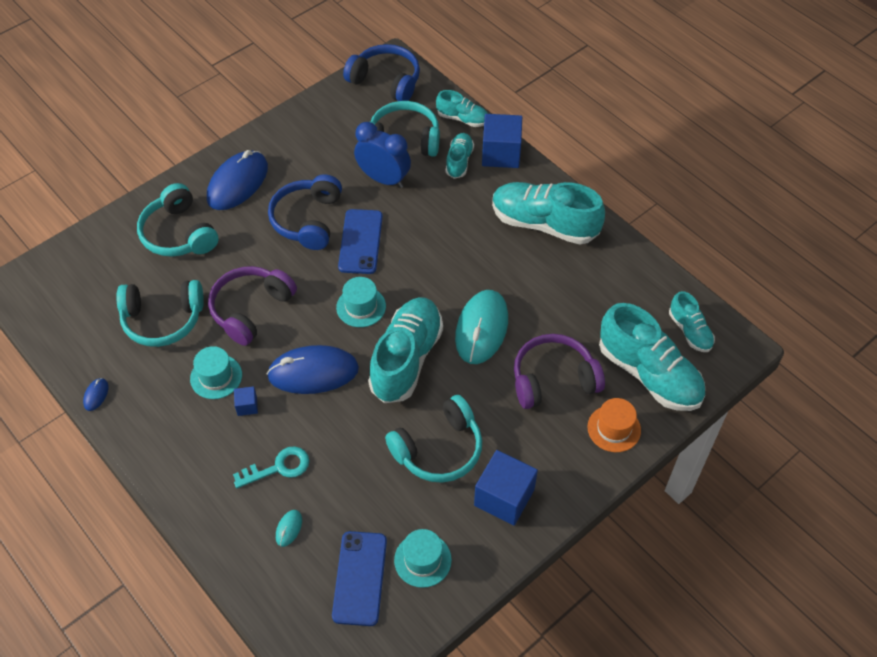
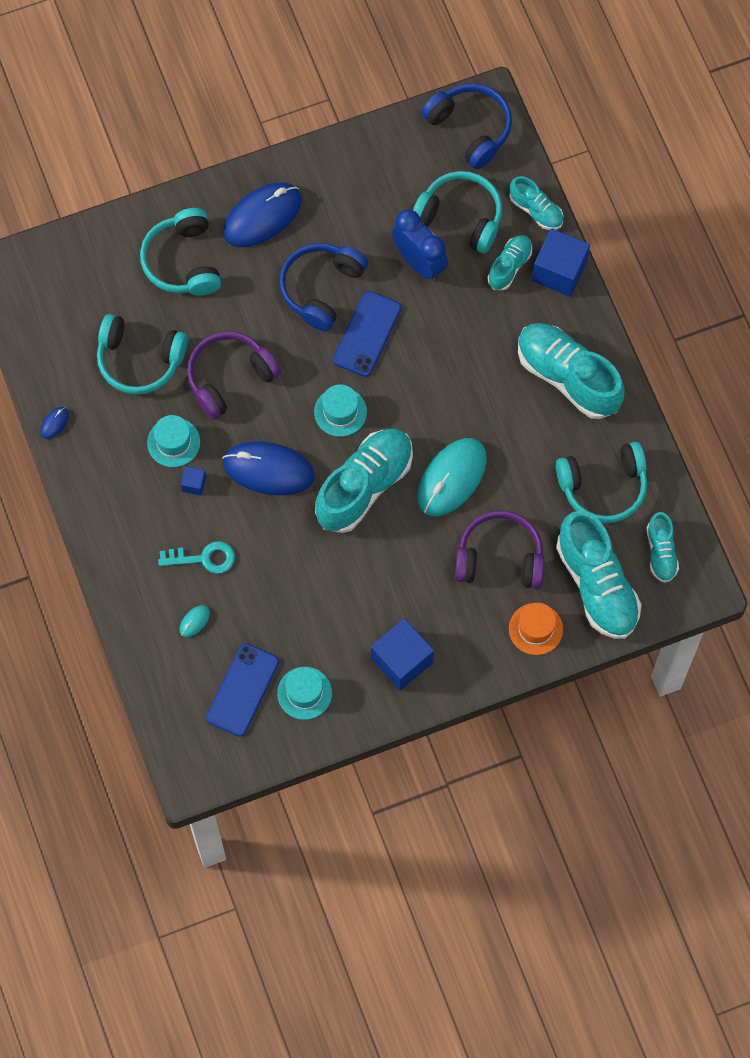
camera: 20 degrees right, 15 degrees up
(438, 449) = (359, 591): turquoise headphones -> turquoise headphones (603, 487)

